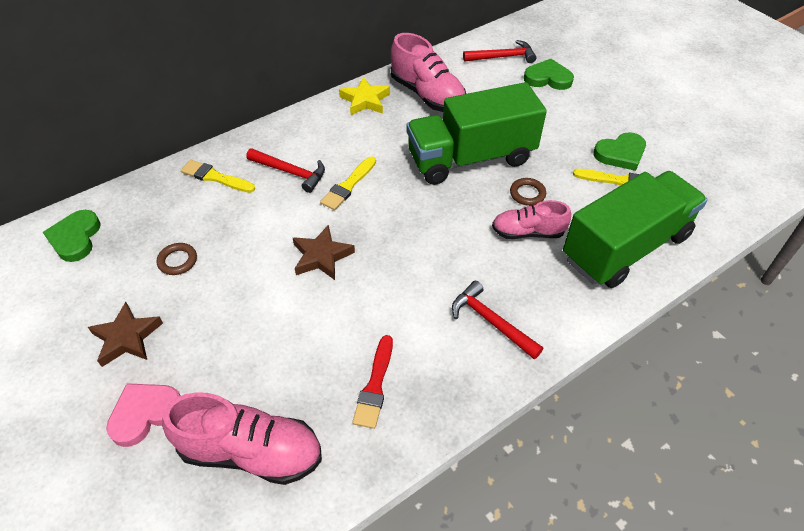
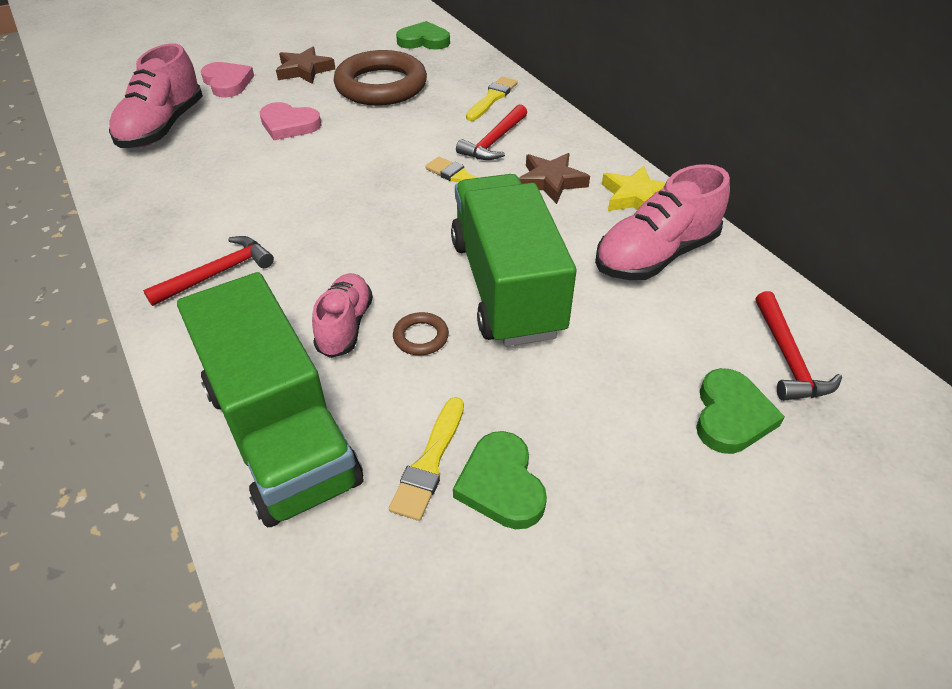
camera: 95 degrees right, 5 degrees down
(177, 261) = (381, 86): brown ring -> brown ring, size x2.49
(253, 325) = (289, 125): none -> pink heart
(321, 256) = (359, 161): brown star -> brown star (551, 181)
(375, 385) = (185, 189): red brush -> none

